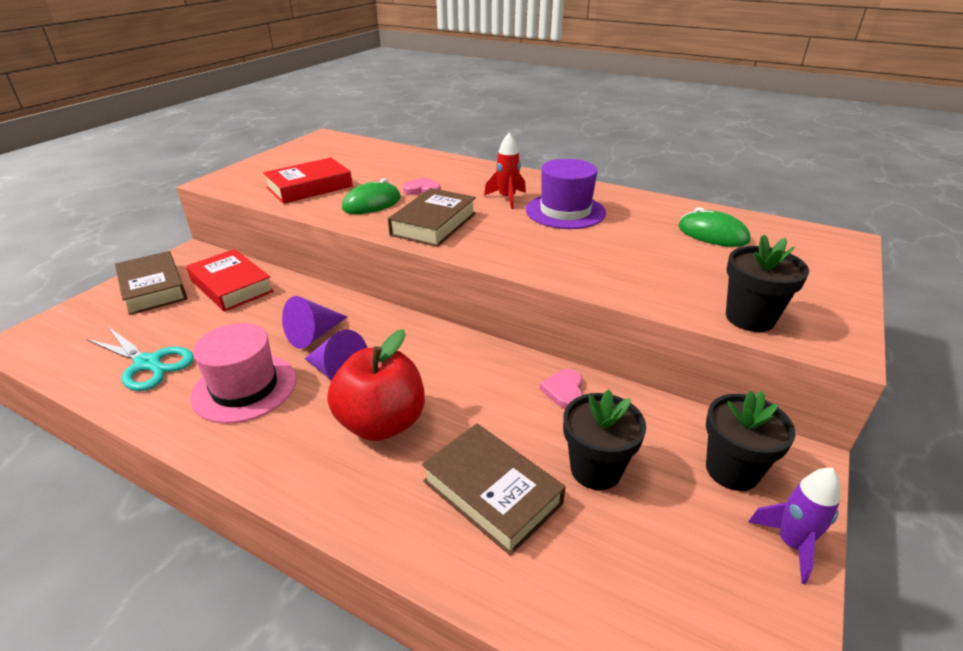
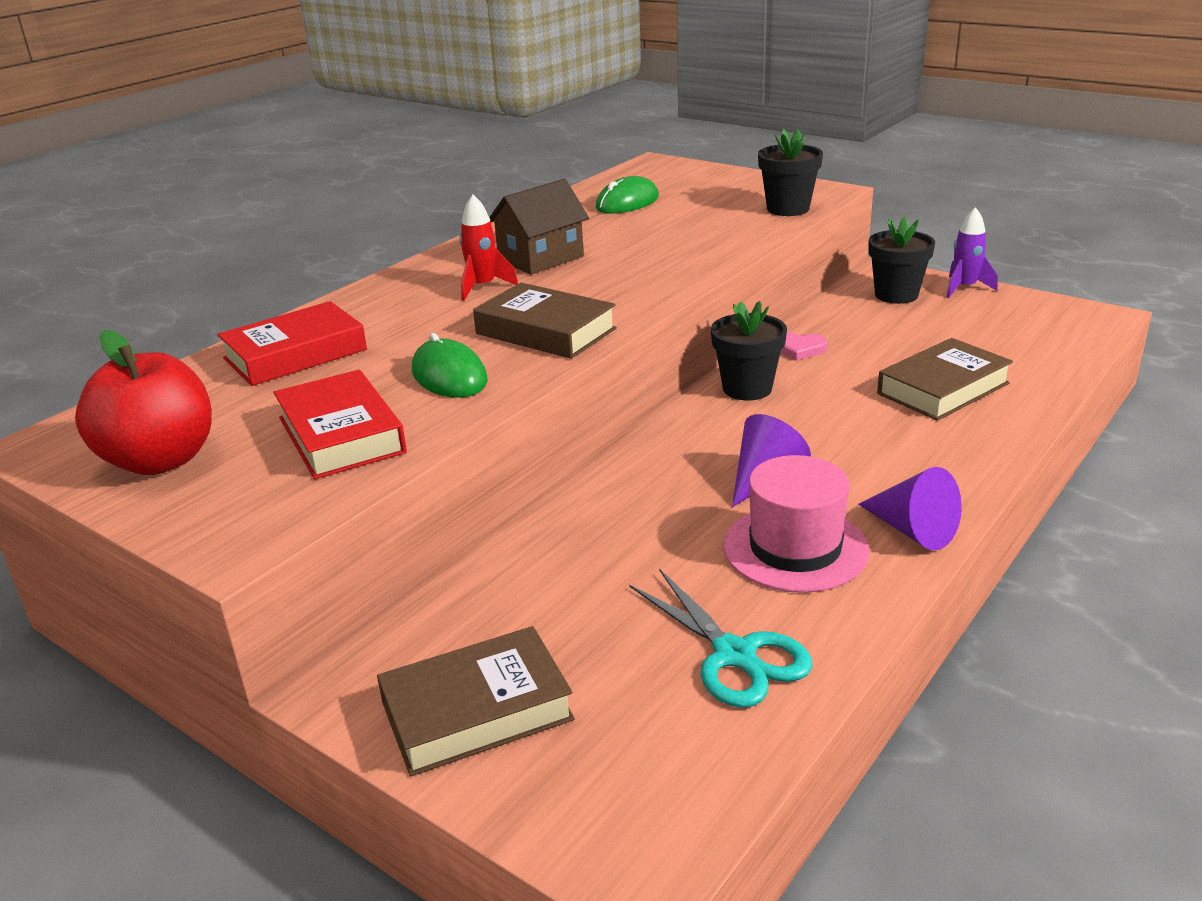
camera: 80 degrees left, 5 degrees down
(148, 363) = (734, 655): turquoise scissors -> turquoise scissors turned 105 degrees clockwise
(231, 286) = (503, 606): red book -> red book (295, 354)
(314, 335) = (676, 504): purple cone -> purple cone (912, 530)
(381, 423) = (856, 445): red apple -> red apple (161, 460)
(422, 189) = (415, 341): pink heart -> none
(565, 211) = (541, 258): purple hat -> brown house
(595, 469) = (905, 344): black flower pot -> black flower pot (747, 388)

